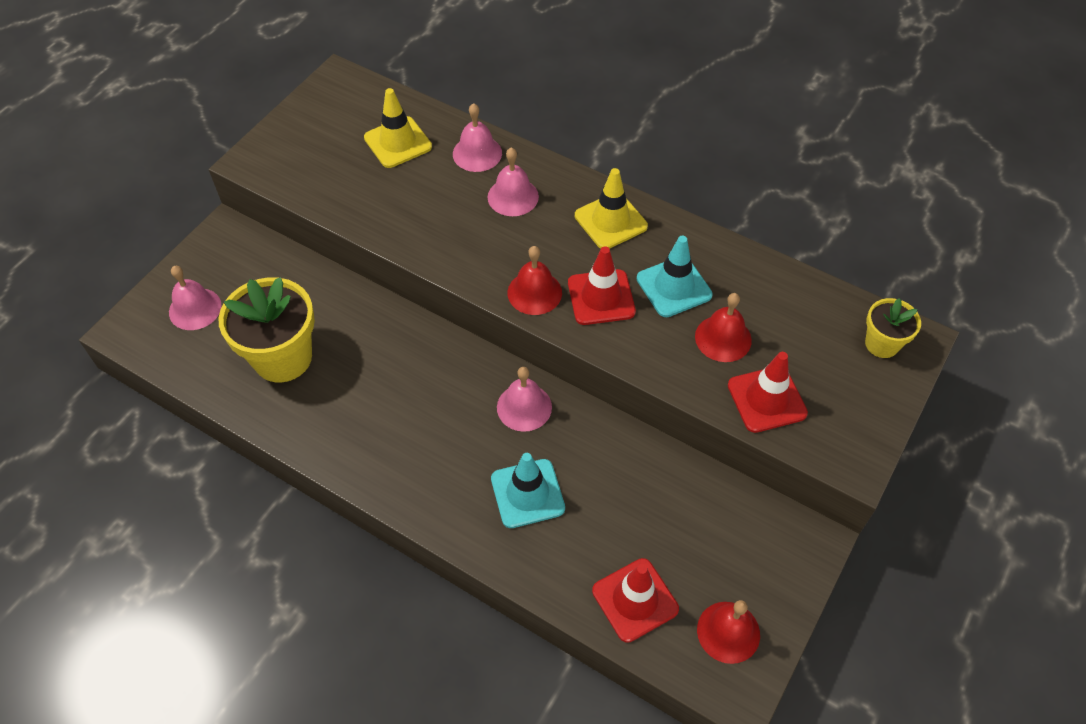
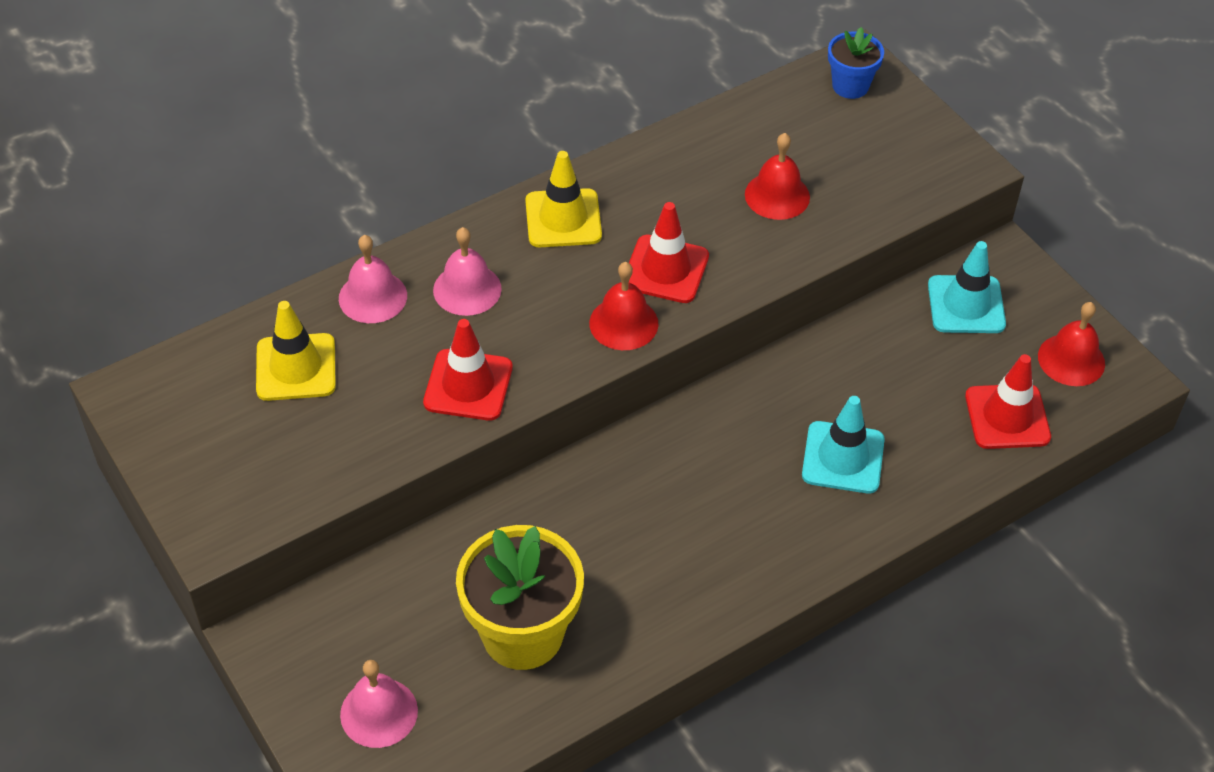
camera: 65 degrees left, 5 degrees down
(524, 407) = (731, 419): pink bell -> none
(674, 287) = (688, 205): turquoise traffic cone -> turquoise traffic cone (966, 305)
(766, 399) = (868, 196): red traffic cone -> red traffic cone (468, 385)
(882, 344) = (850, 86): yellow flower pot -> blue flower pot

